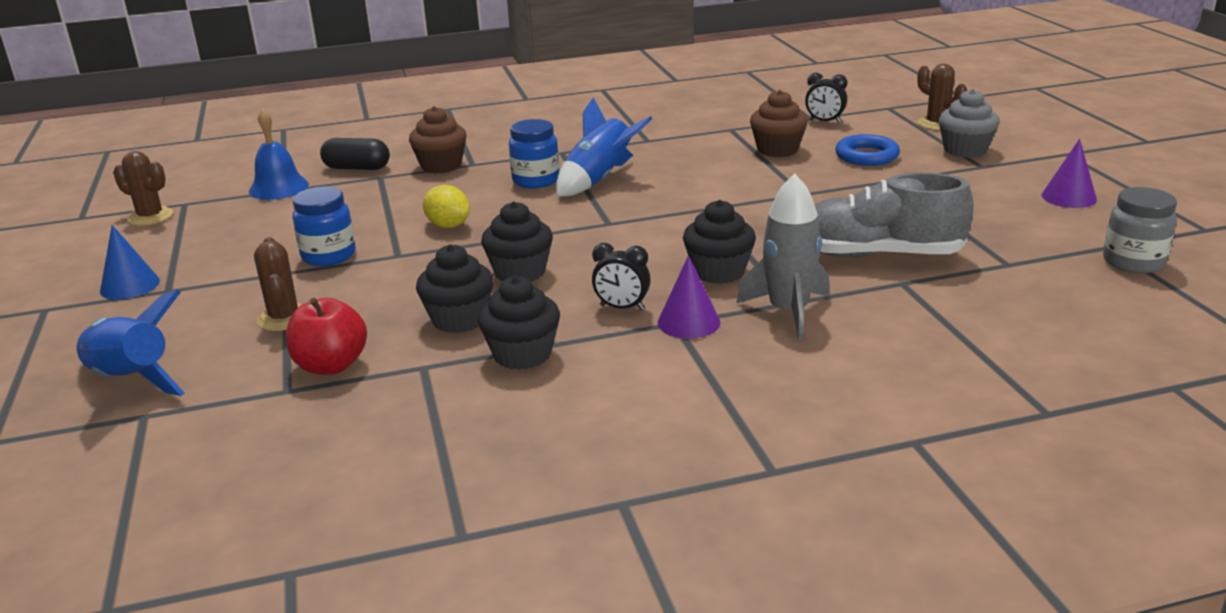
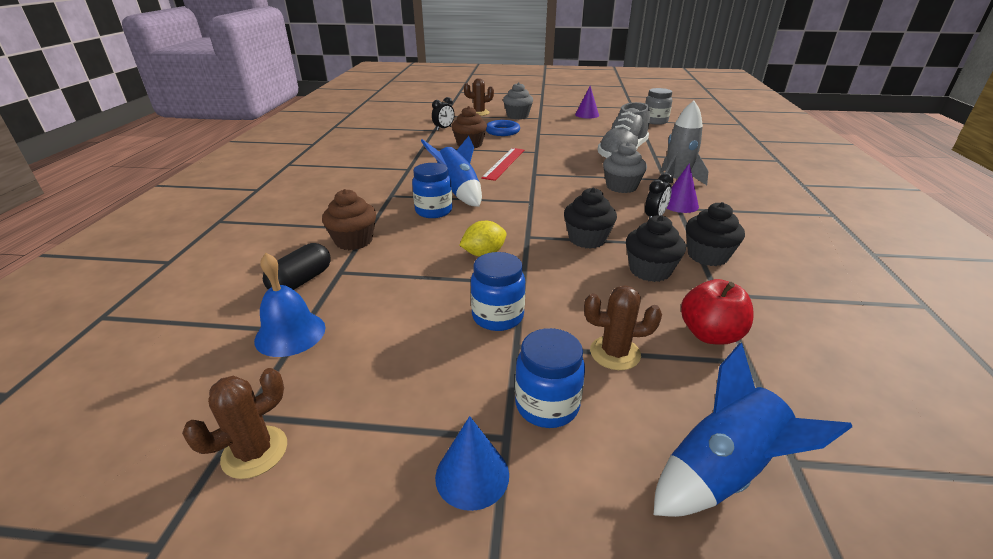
camera: 70 degrees left, 5 degrees up
(205, 299) = (547, 405): none -> blue jar
(718, 272) = (621, 187): black cupcake -> grey cupcake
(727, 183) = (504, 163): none -> red ruler

